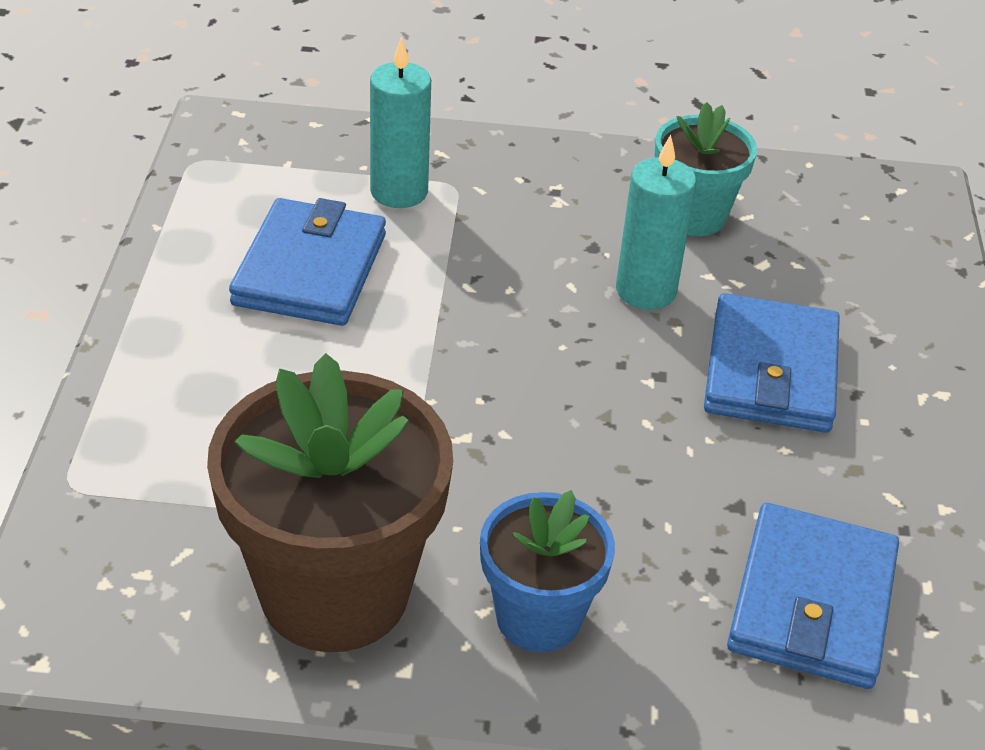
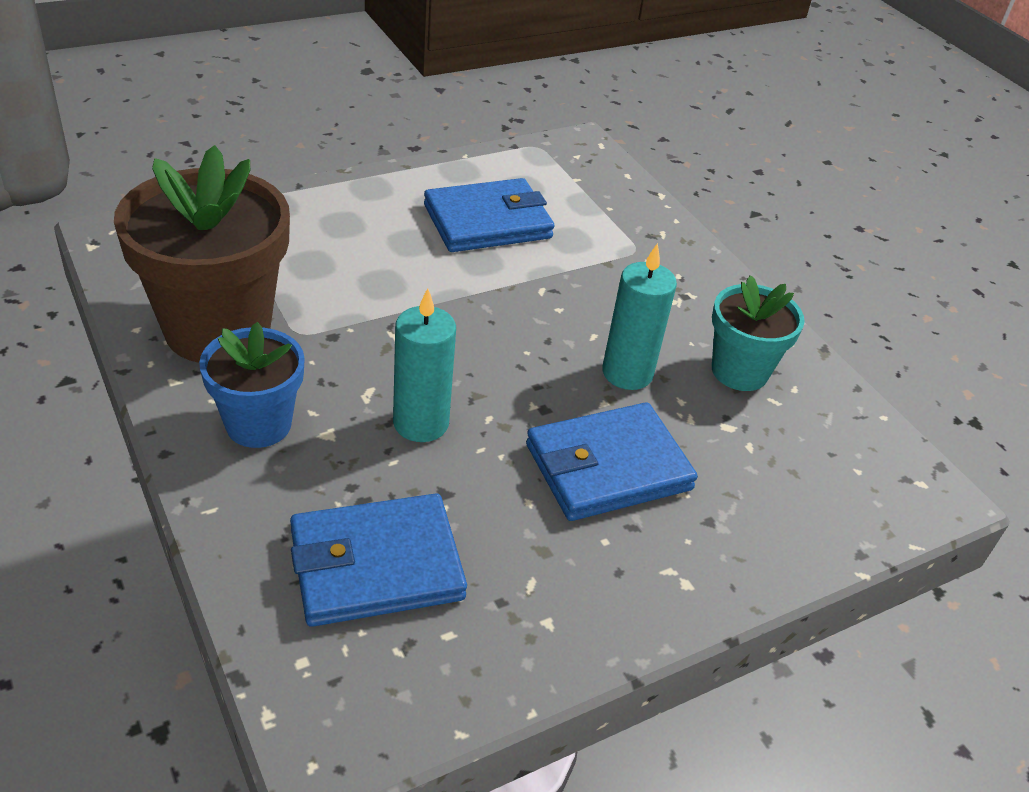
camera: 55 degrees right, 0 degrees up
(399, 191) = (601, 230): turquoise candle -> turquoise candle (421, 423)

